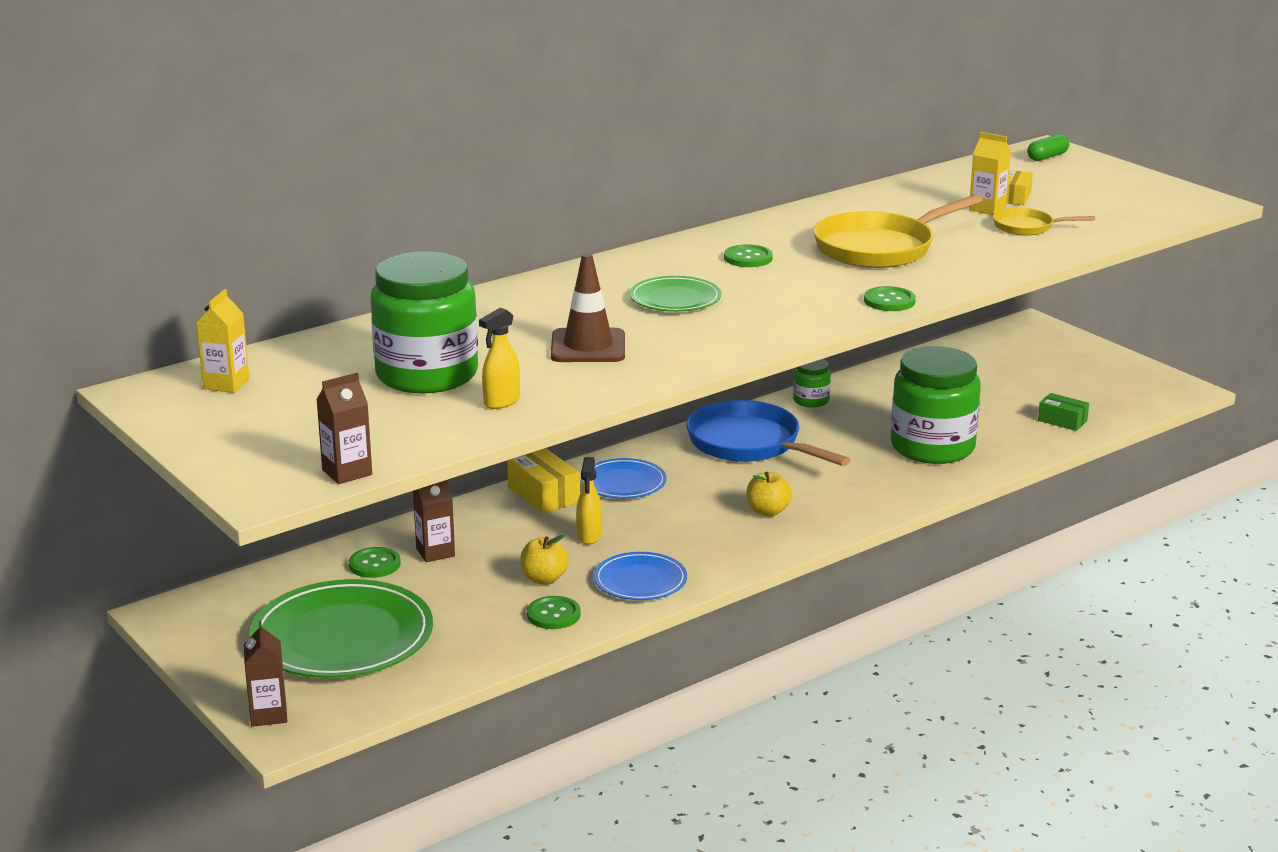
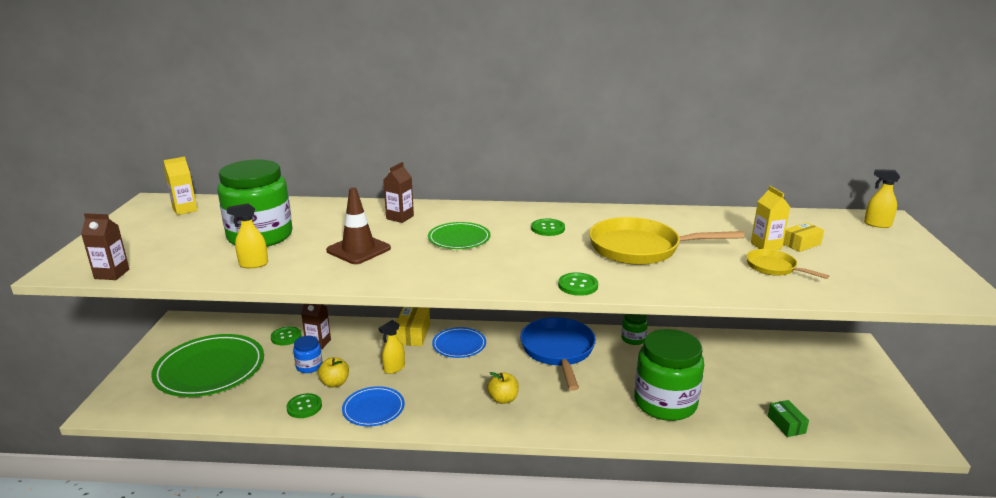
camera: 40 degrees right, 0 degrees up
(268, 715) = (117, 395): brown carton -> brown carton (400, 217)
(475, 578) = (309, 366): none -> blue jar
(1047, 157) = (877, 224): green capsule -> yellow spray bottle

